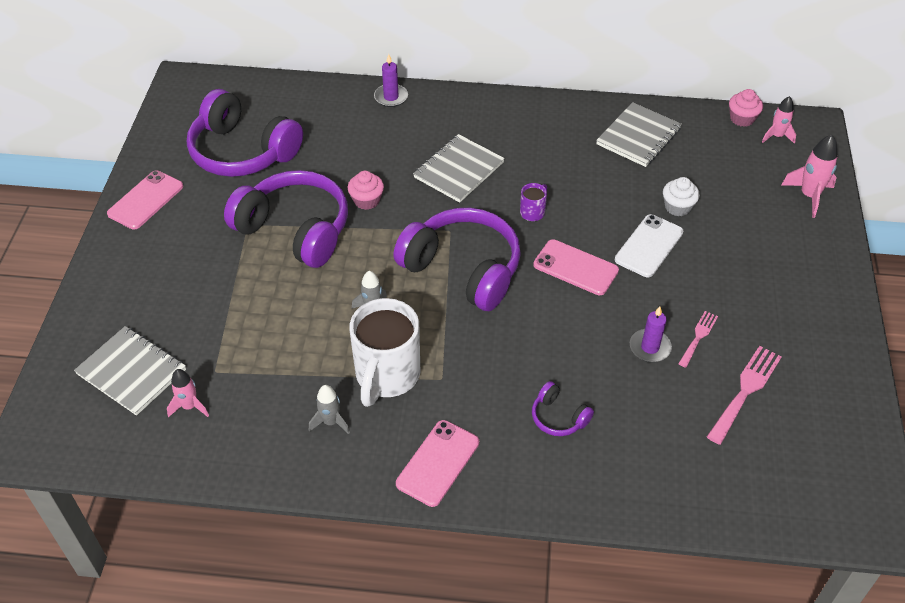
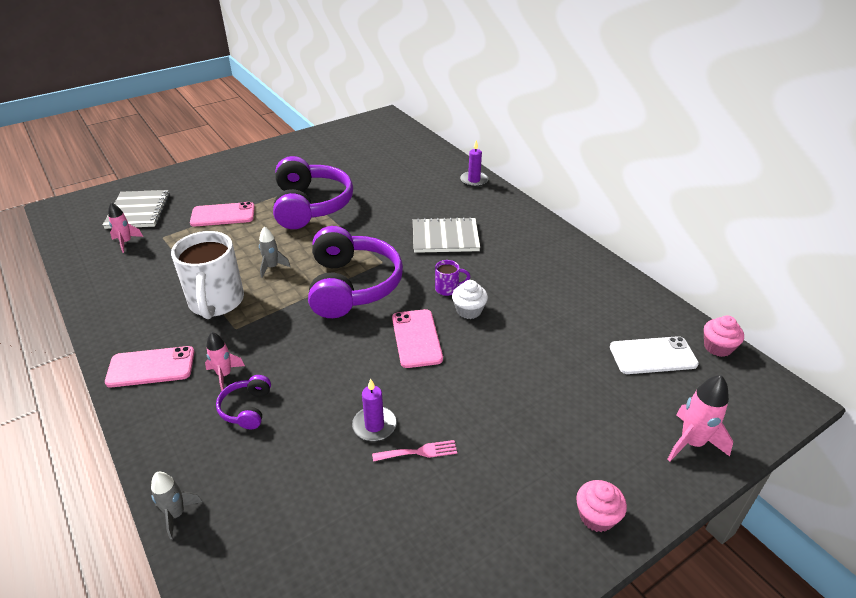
camera: 50 degrees right, 10 degrees down
(145, 200) = (277, 151): pink phone -> pink phone (223, 215)
(243, 152) = (354, 159): purple headphones -> none
(330, 422) = (154, 300): grey rocket -> grey rocket (176, 514)
(366, 200) = (368, 217): pink cupcake -> pink cupcake (596, 516)
(386, 376) = (216, 303): white mug -> white mug turned 75 degrees counterclockwise
(638, 137) = (603, 300): grey notebook -> none
(649, 246) = (489, 367): white phone -> white phone (653, 356)
(677, 207) = (556, 361): white cupcake -> white cupcake (469, 310)
(745, 390) = (385, 521): pink fork -> none
(776, 136) = (732, 380): pink rocket -> pink rocket (224, 375)

